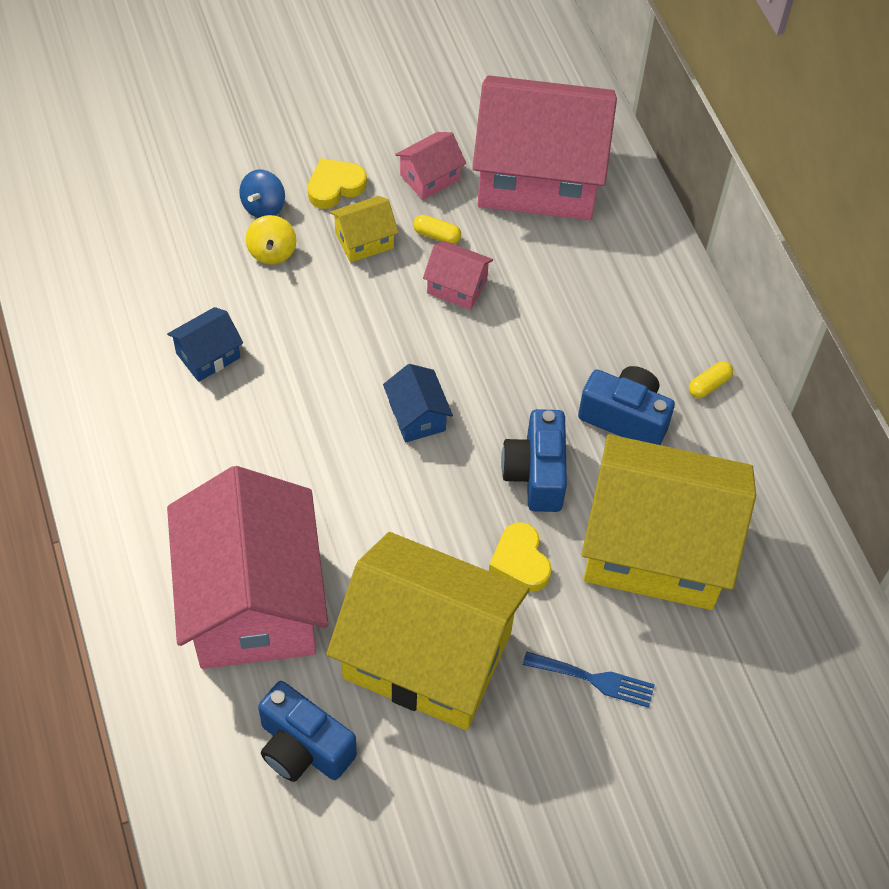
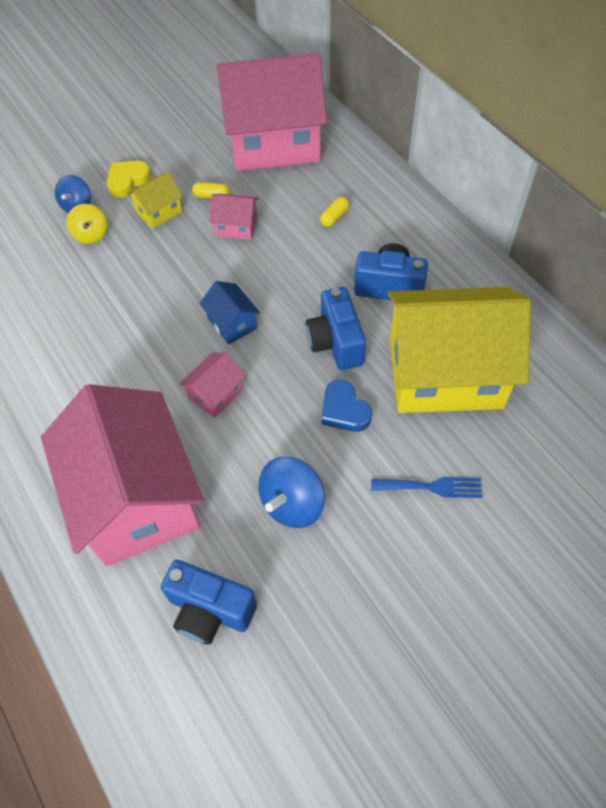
camera: 10 degrees left, 0 degrees up
(208, 355) = (58, 318): blue house -> none
(427, 655) = (292, 503): yellow house -> blue spinning top
(430, 177) = (196, 160): pink house -> pink house (216, 394)
(520, 561) = (344, 410): yellow heart -> blue heart
(709, 385) = (442, 249): yellow capsule -> yellow capsule (334, 217)

